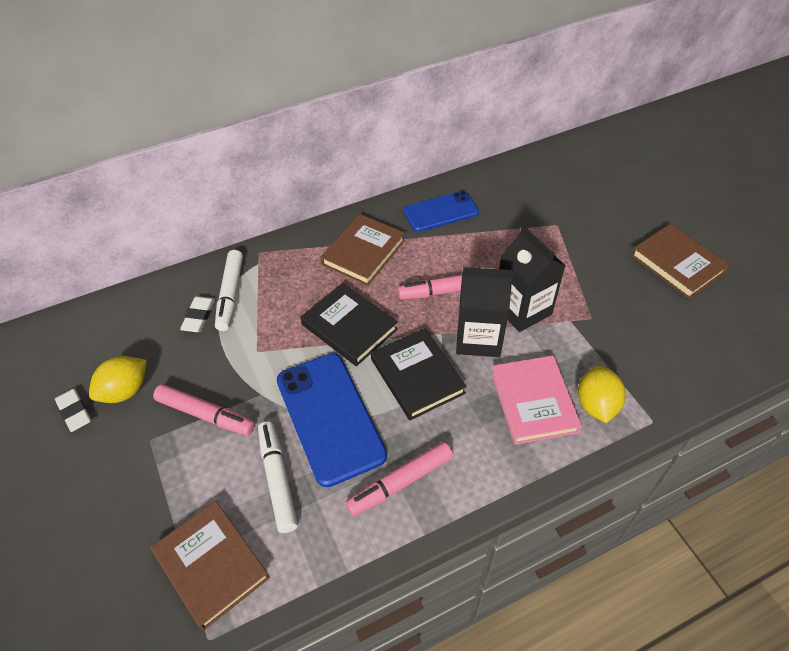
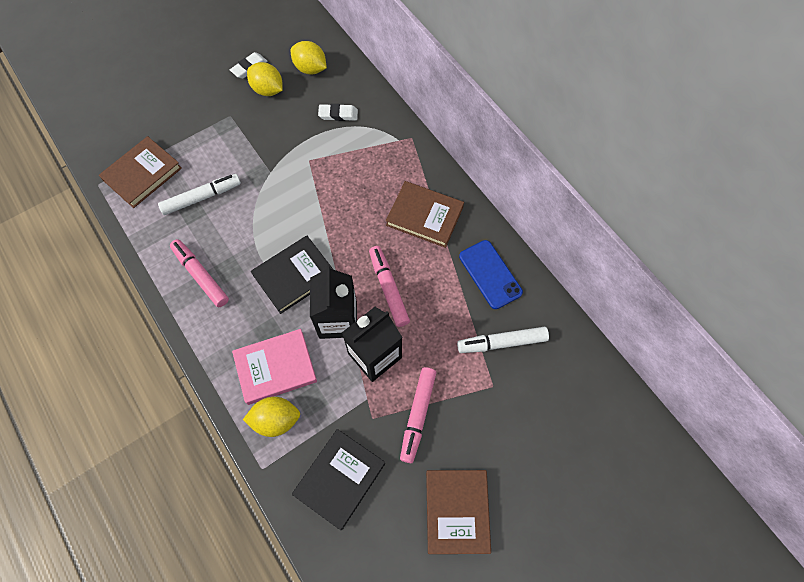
camera: 80 degrees right, 15 degrees up
(112, 340) = (310, 68): none -> yellow lemon
(205, 414) = (251, 142): pink marker -> pink marker (418, 415)
(231, 294) = (363, 129): white marker -> white marker (502, 342)
(330, 417) = (253, 220): blue phone -> none
(349, 327) = (339, 219): black book -> black book (339, 479)
(677, 264) = (457, 511): brown book -> brown book turned 45 degrees counterclockwise

